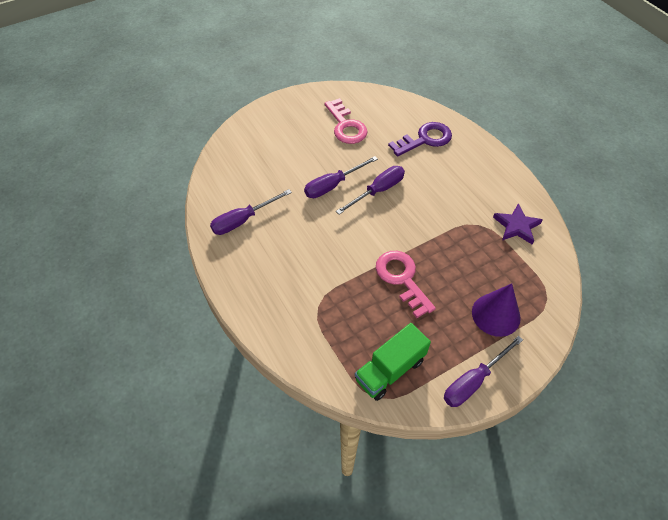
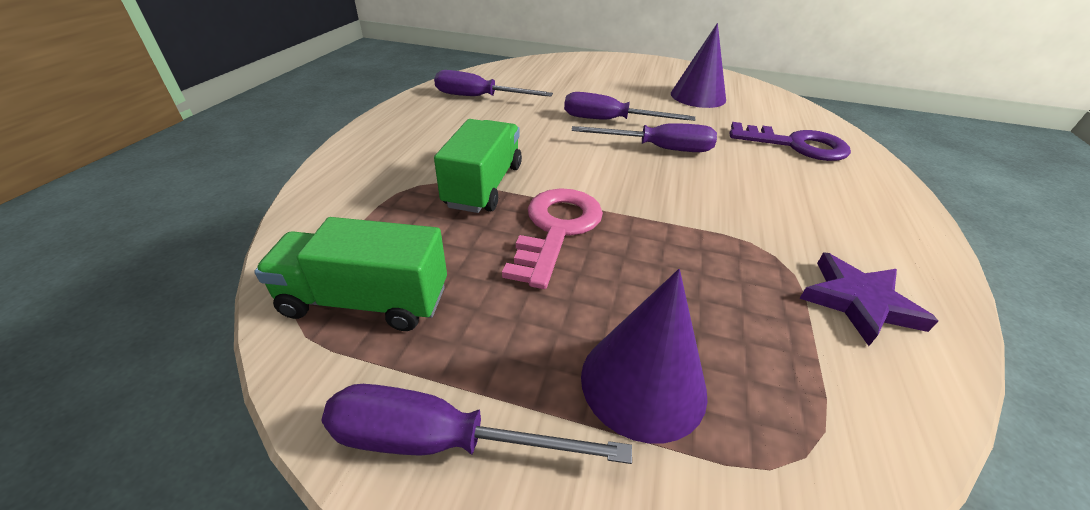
camera: 45 degrees right, 15 degrees down
(344, 281) = (484, 185): none -> green truck
(346, 126) = (698, 96): pink key -> purple cone

